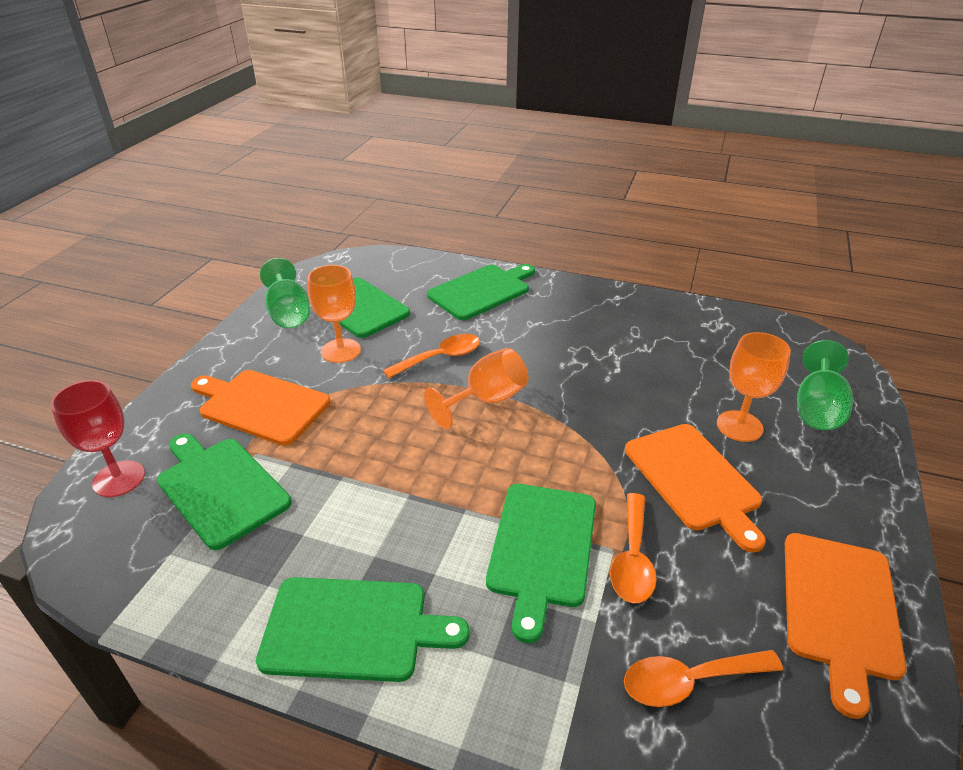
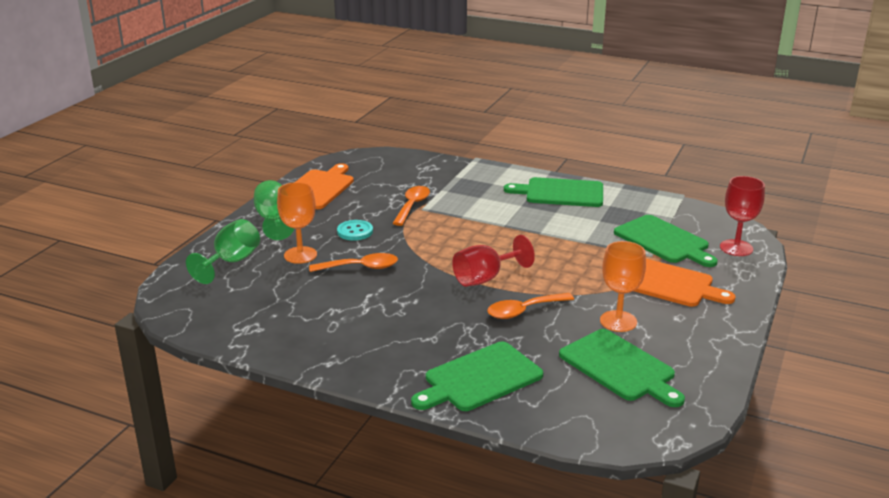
camera: 175 degrees left, 10 degrees down
(289, 313) = (690, 361): green goblet -> green goblet (274, 220)
(486, 400) = (485, 278): orange goblet -> red goblet
(541, 548) = (461, 211): green cutting board -> none
(689, 681) = (406, 176): orange spoon -> orange spoon (361, 267)
(694, 480) = (355, 231): orange cutting board -> turquoise button

